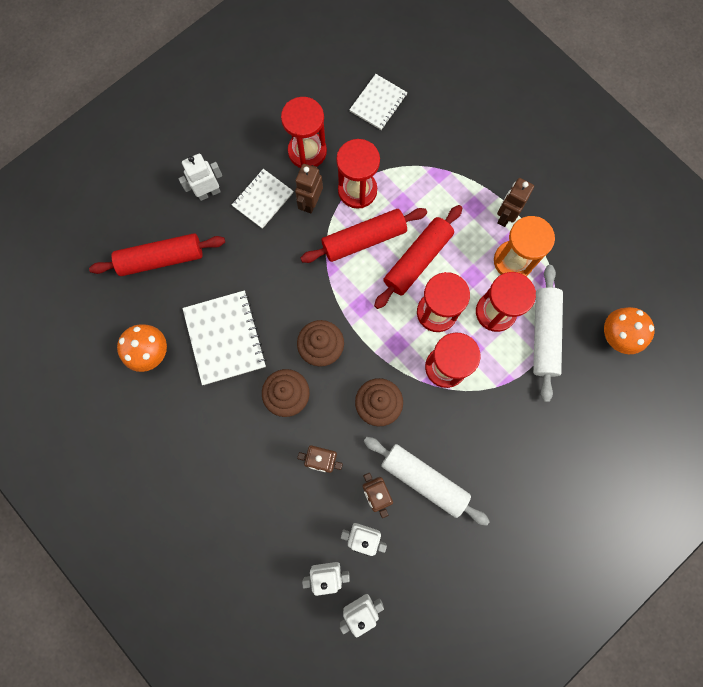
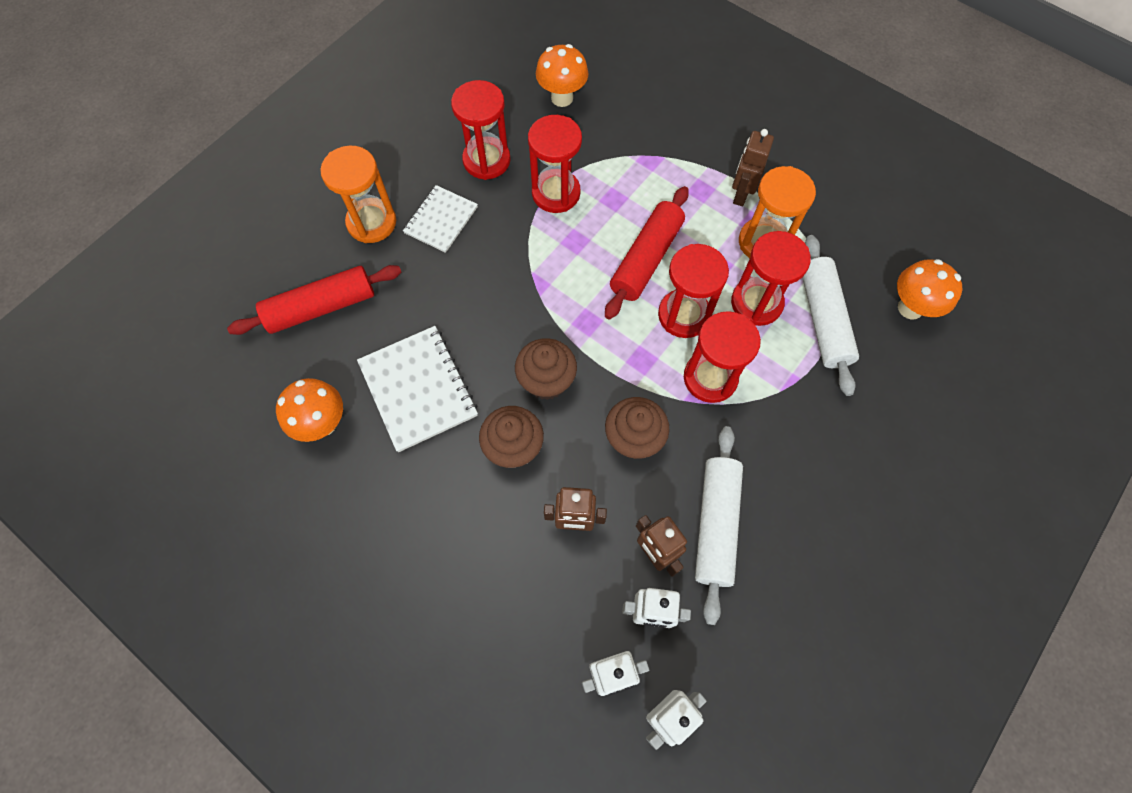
camera: 10 degrees left, 10 degrees down
(208, 192) = (372, 222): white robot -> orange hourglass
(311, 202) = (501, 215): brown robot -> none
(364, 239) = (575, 246): red rolling pin -> none
(378, 103) = (562, 98): white notebook -> orange mushroom
(424, 480) = (715, 524): white rolling pin -> white rolling pin turned 75 degrees clockwise

